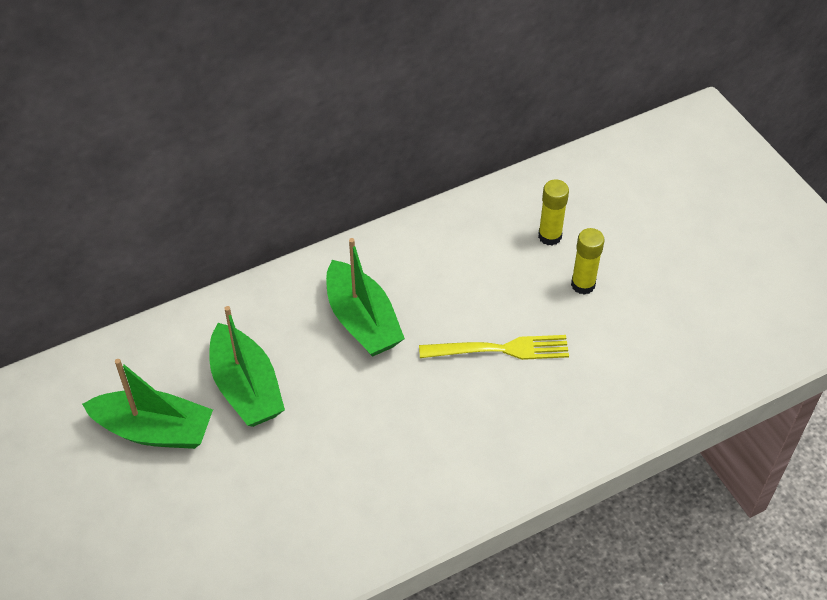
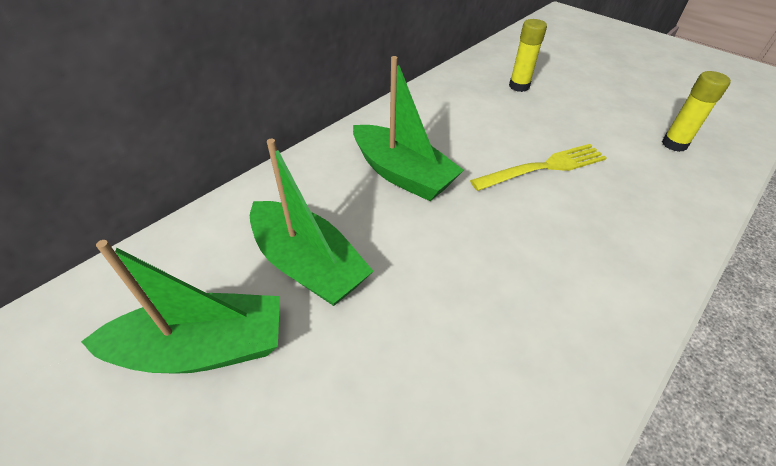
camera: 20 degrees left, 5 degrees down
(583, 284) = (570, 109): yellow glue stick -> yellow glue stick (674, 144)

